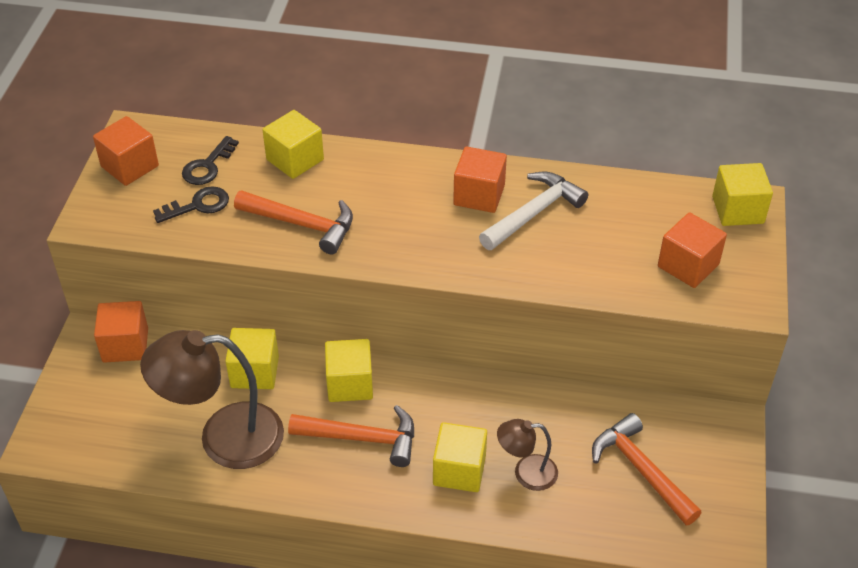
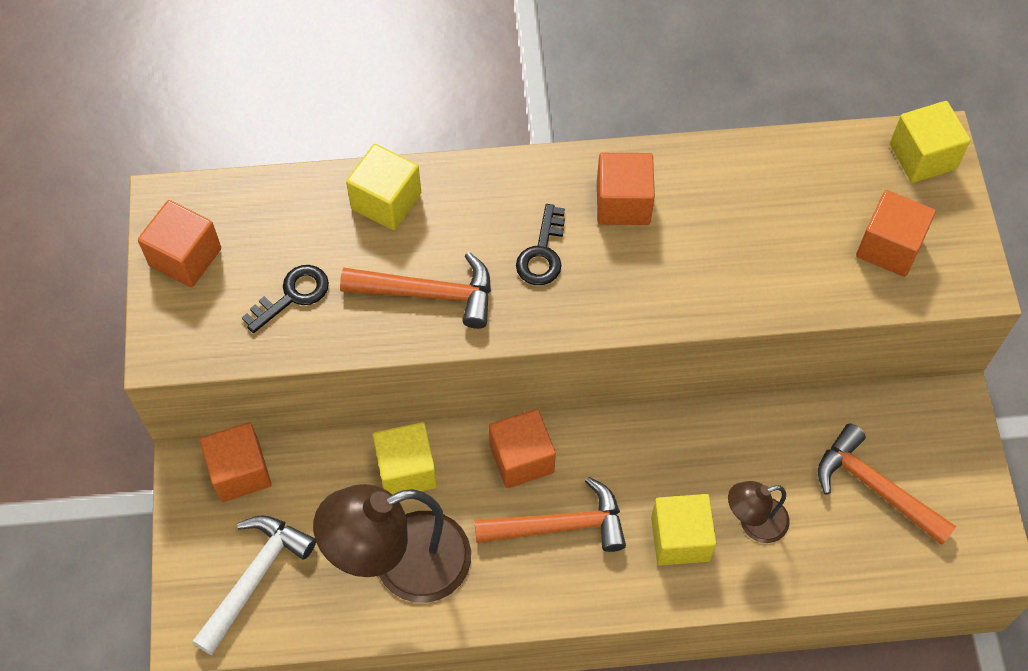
camera: 15 degrees left, 15 degrees up
(207, 166) = (282, 235): black key -> black key (542, 253)
(350, 384) = (521, 458): yellow cube -> orange cube
(533, 213) = (694, 214): white hammer -> white hammer (255, 578)

